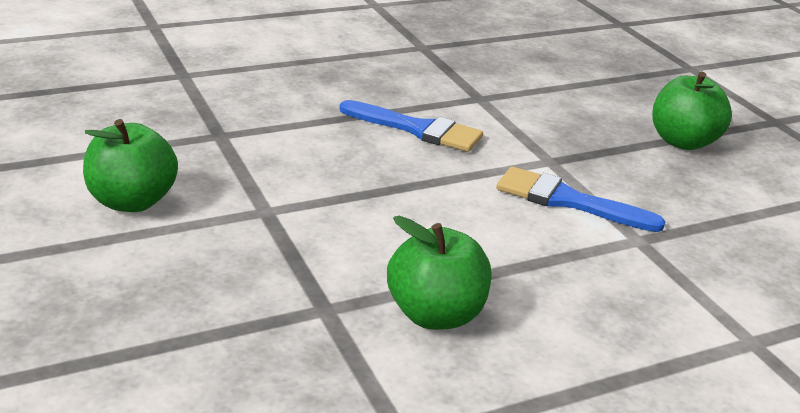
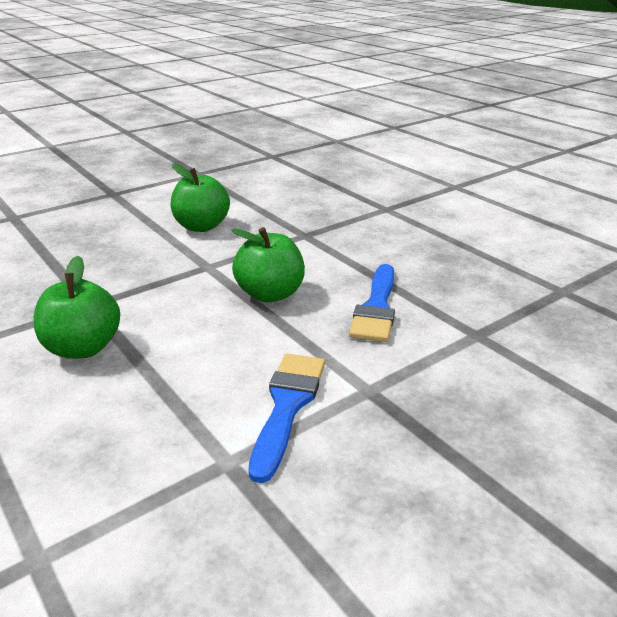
camera: 80 degrees right, 0 degrees up
(683, 142) = (505, 505): green apple -> green apple (270, 294)

